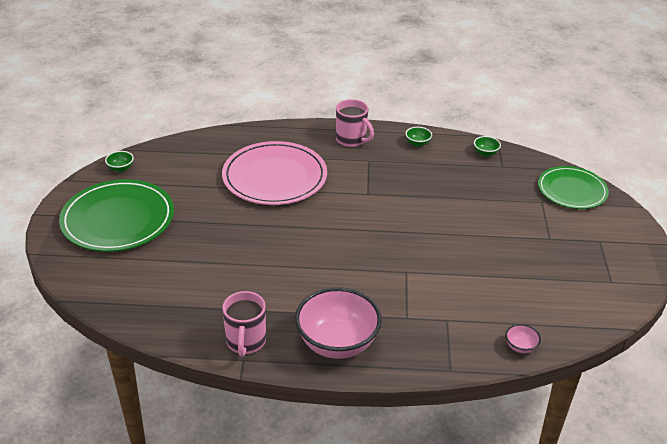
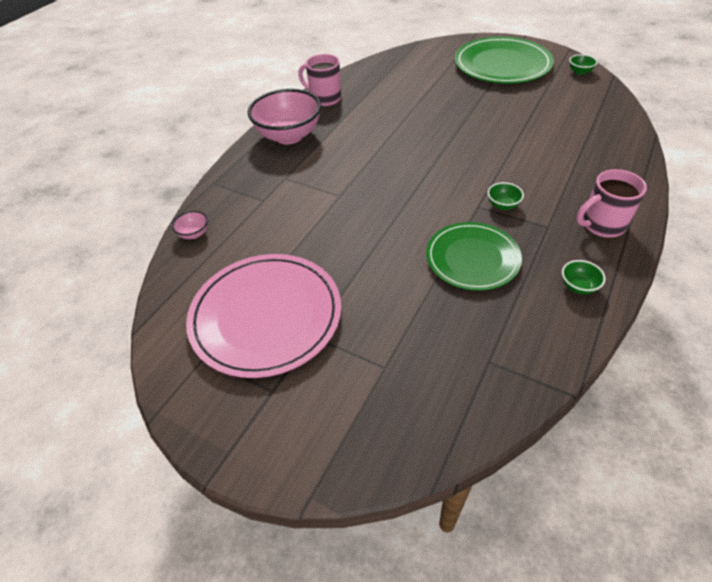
camera: 120 degrees right, 10 degrees up
(274, 177) = (535, 150): pink plate -> pink plate (266, 316)
(485, 153) = (531, 357): green bowl -> green bowl (503, 205)
(572, 190) = (392, 424): green plate -> green plate (472, 258)

